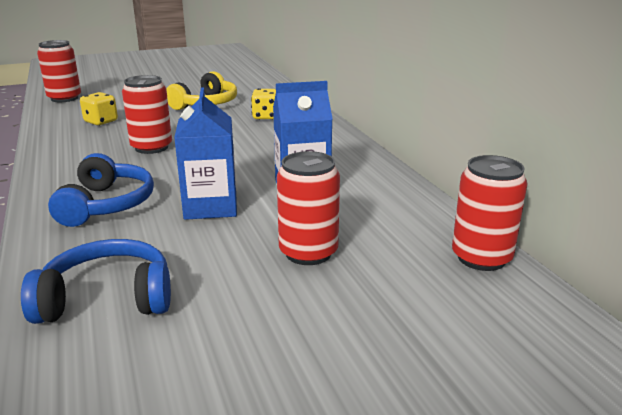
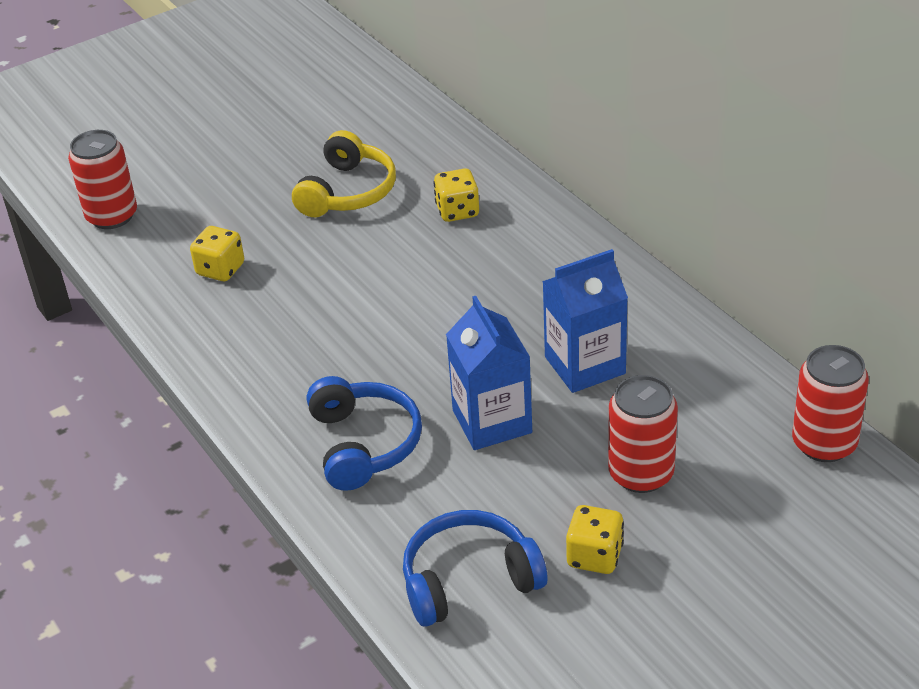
camera: 10 degrees left, 15 degrees up
(151, 147) = (340, 318): red can -> none
(231, 301) = (594, 556): none -> yellow dice

